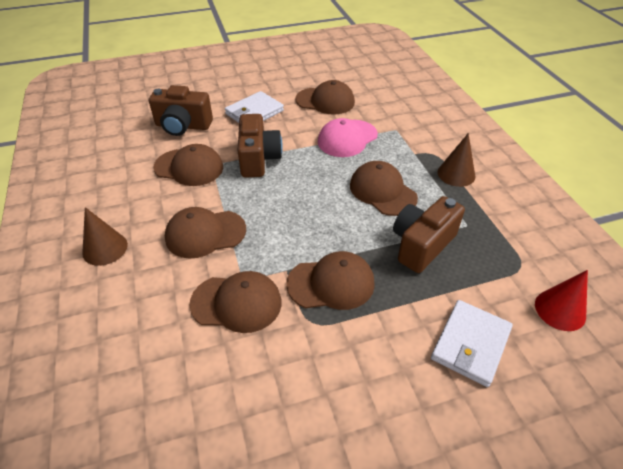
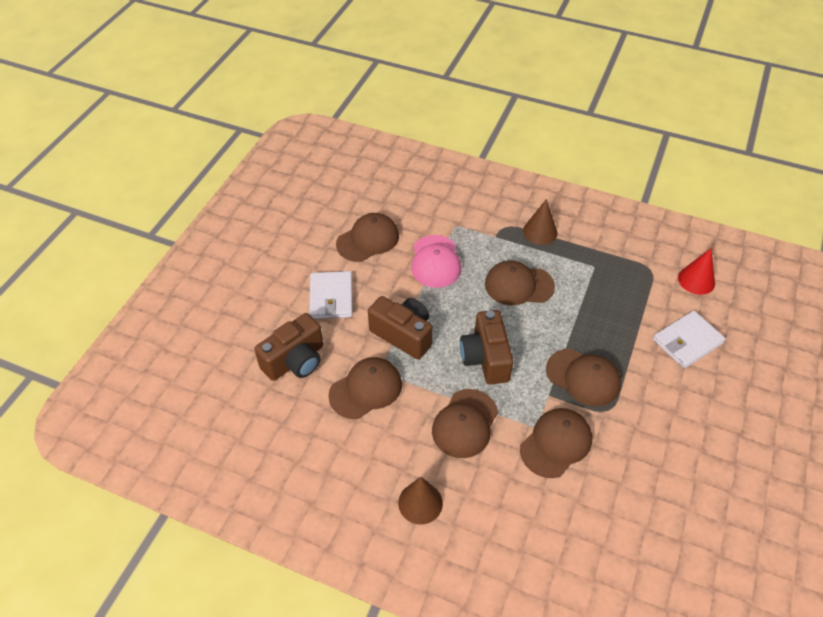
camera: 50 degrees left, 5 degrees up
(331, 283) = (583, 377): brown cap -> brown cap turned 90 degrees clockwise
(421, 245) = (590, 303): brown camera -> brown camera (486, 358)
(470, 344) = (687, 341): white wallet -> white wallet turned 75 degrees clockwise

